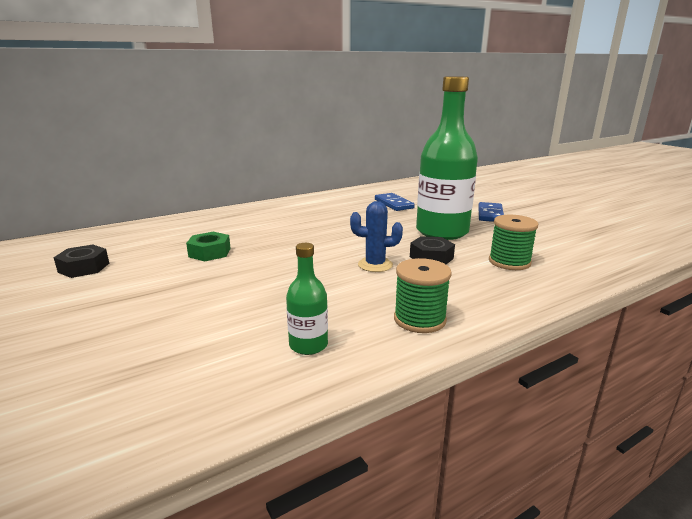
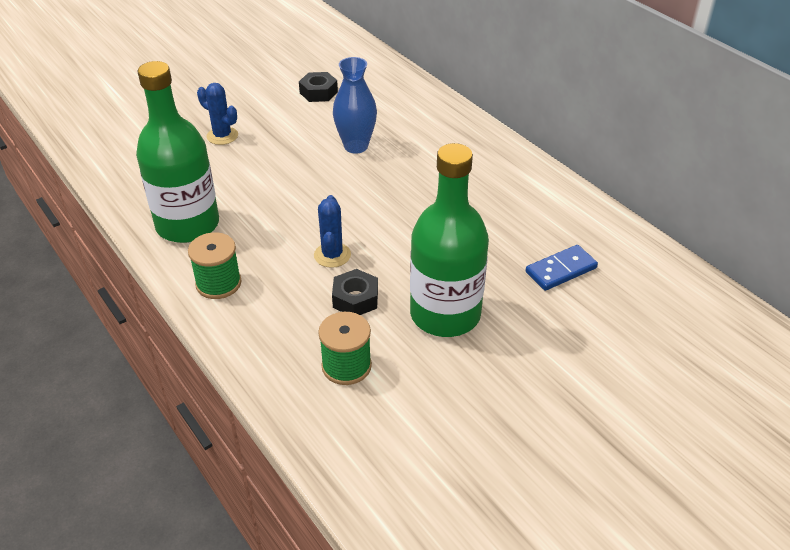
camera: 85 degrees right, 20 degrees up
(115, 326) = (222, 136): none -> blue cactus
(209, 252) = (356, 146): green nut -> blue vase
(308, 345) = (187, 225): green bottle -> green bottle, size x2.22
(490, 214) = (538, 377): blue domino -> none

